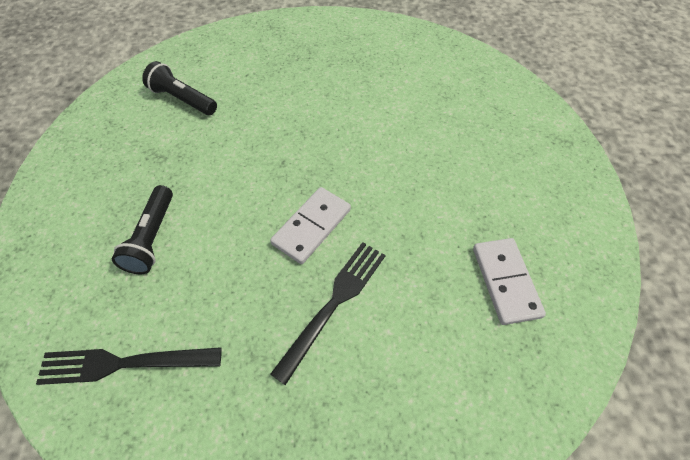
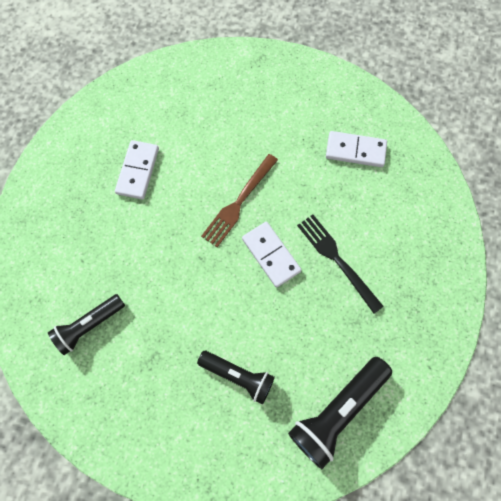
camera: 70 degrees left, 15 degrees up
(123, 364) = (337, 410): black fork -> black flashlight
(359, 83) = (138, 171): none -> white domino
(364, 176) = (238, 203): none -> brown fork

